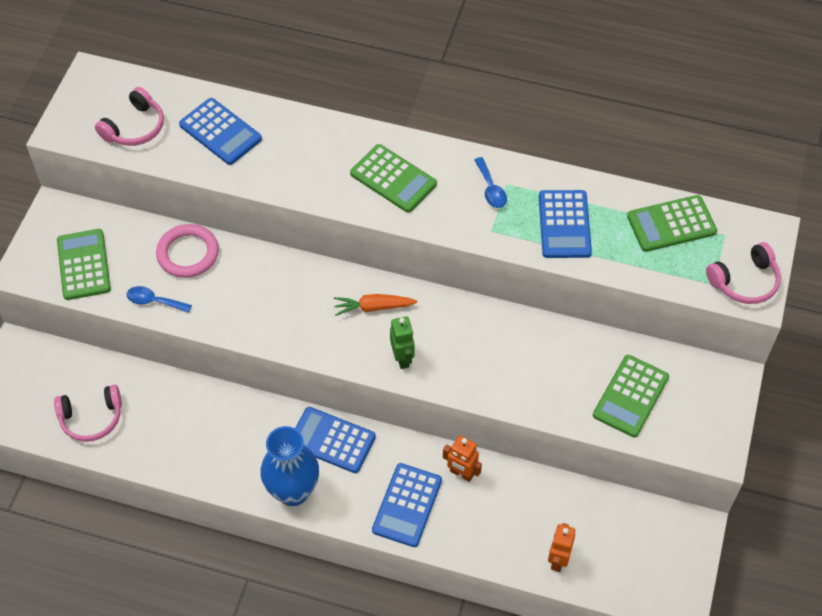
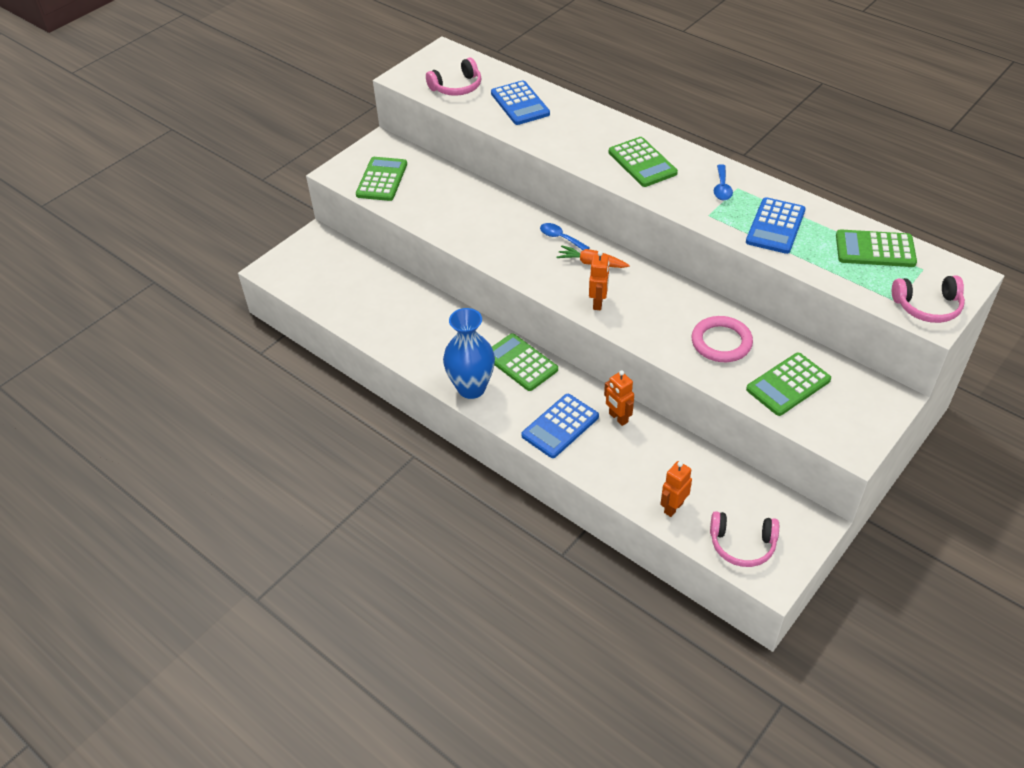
camera: 25 degrees right, 10 degrees down
(91, 418) = (343, 294): pink headphones -> pink headphones (742, 544)
(154, 301) = (421, 215): blue spoon -> blue spoon (560, 238)
(188, 253) = (463, 192): pink ring -> pink ring (721, 342)
(332, 440) = (520, 363): blue calculator -> green calculator
(402, 358) = (598, 303): green robot -> orange robot

